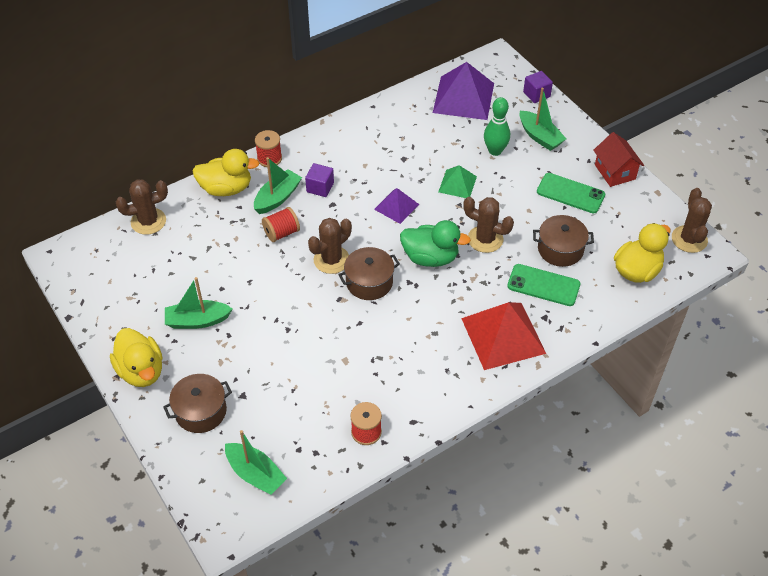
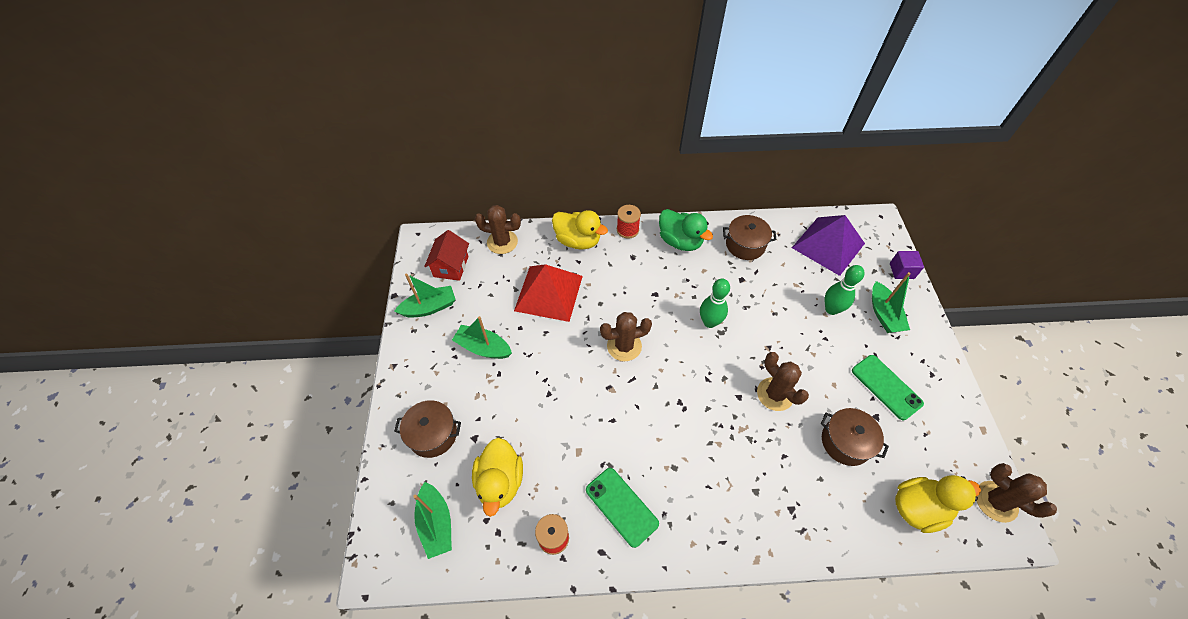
camera: 30 degrees right, 5 degrees up
(141, 371) = (413, 371): yellow duck -> yellow duck (500, 482)
(277, 198) = (613, 267): green boat -> green boat (429, 307)
(281, 233) = (598, 300): red spool -> none
(320, 187) = (653, 274): purple cube -> none
(369, 282) = (644, 384): brown pot -> brown pot (745, 245)
(396, 206) = (709, 322): purple pyramid -> green bowling pin
(430, 257) = (713, 387): green duck -> green duck (680, 241)
(457, 184) = (778, 326): green pyramid -> none
(503, 335) = (738, 506): red pyramid -> red pyramid (549, 293)
(543, 285) = (808, 473): green phone -> green phone (621, 506)
(615, 172) = (945, 385): red house -> red house (451, 266)
(689, 239) = (996, 501): brown cactus -> brown cactus turned 75 degrees counterclockwise

